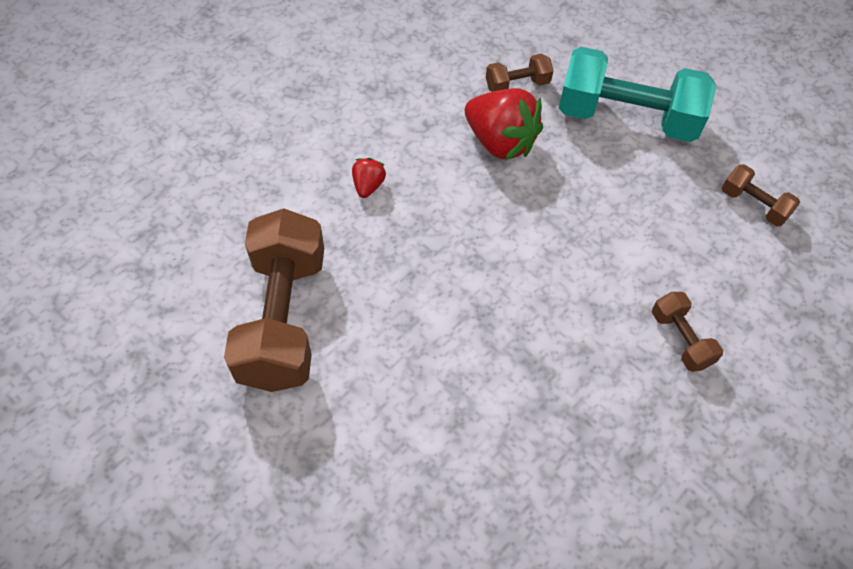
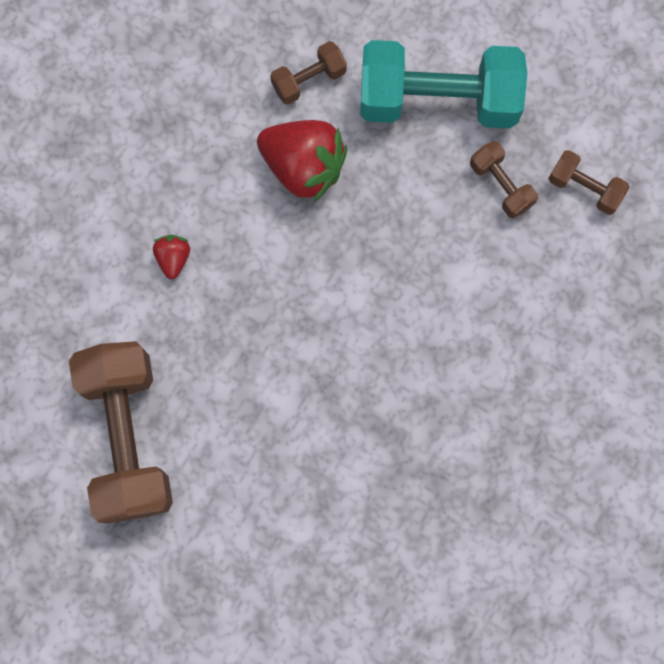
camera: 10 degrees left, 20 degrees up
(680, 339) = (521, 368): brown dumbbell -> brown dumbbell (501, 185)

